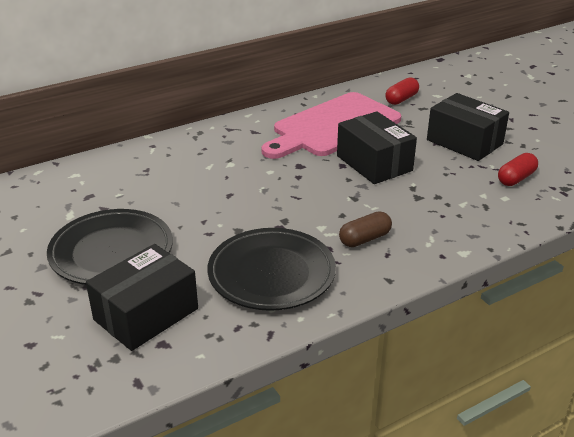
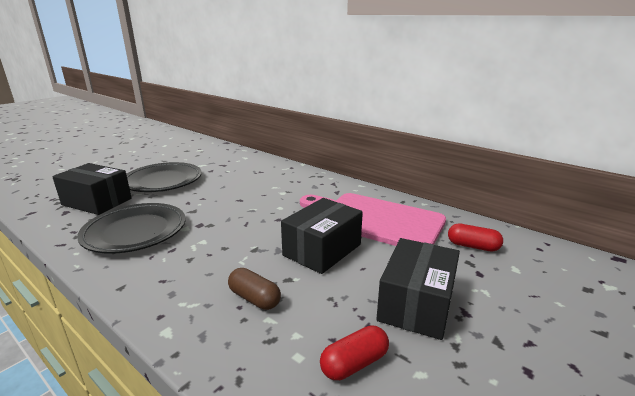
camera: 70 degrees right, 10 degrees down
(365, 239) = (186, 264): brown capsule -> brown capsule (254, 298)
(516, 178) = (354, 363): red capsule -> red capsule turned 60 degrees counterclockwise

